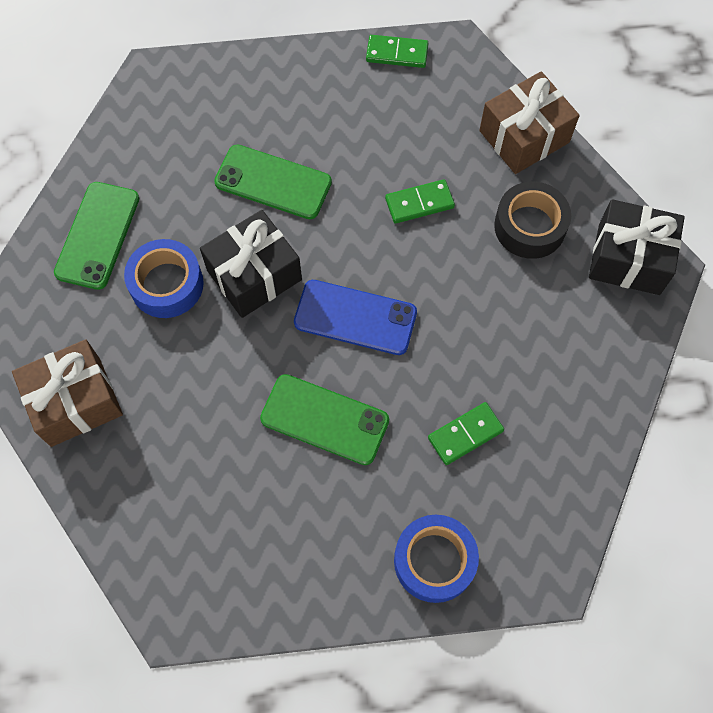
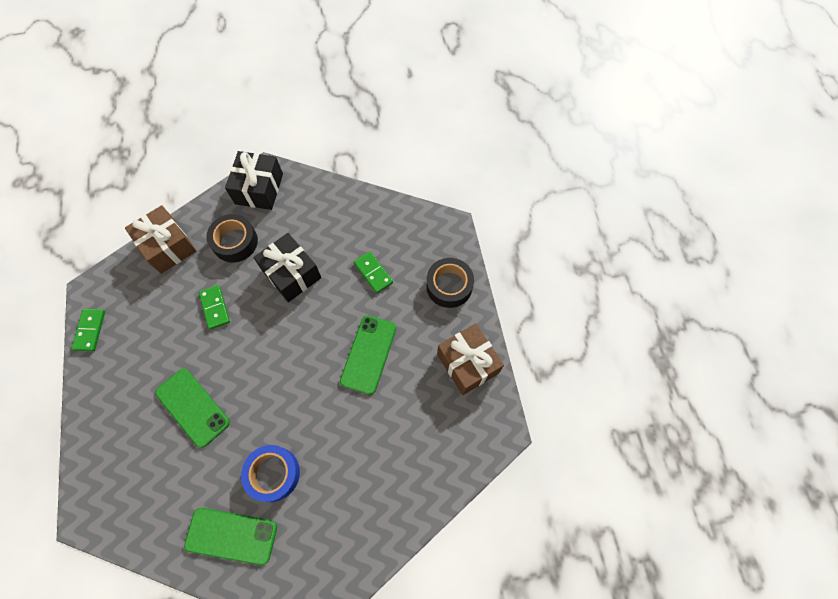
camera: 95 degrees left, 0 degrees up
(75, 401) = (365, 526): brown gift -> brown gift (467, 363)
(254, 275) = (267, 411): black gift -> black gift (291, 274)
(273, 182) = (193, 407): green phone -> green phone turned 60 degrees counterclockwise
(355, 317) = (298, 341): blue phone -> none
(434, 561) = (449, 286): blue tape -> black tape

